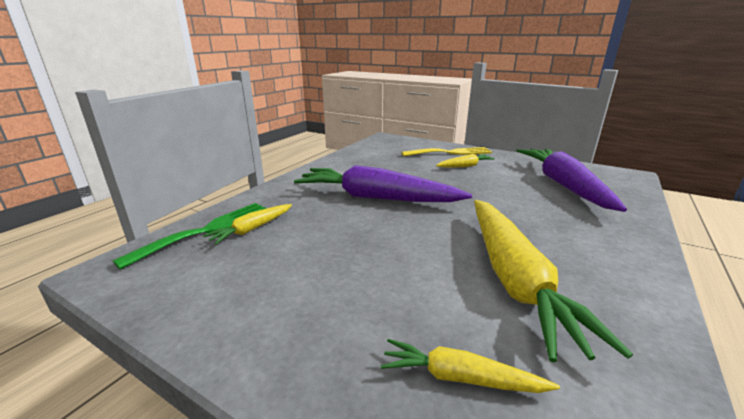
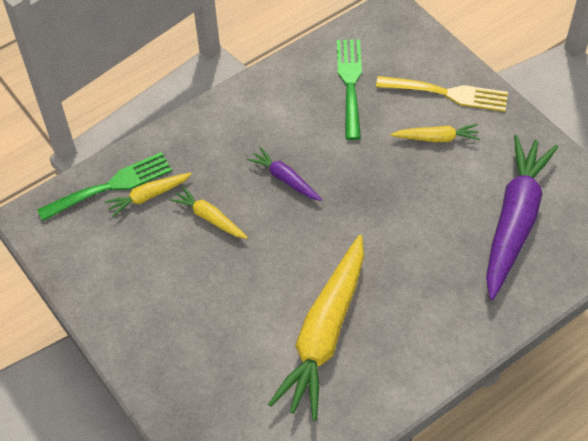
camera: 25 degrees right, 30 degrees up
(376, 198) = (285, 179): purple carrot -> purple carrot, size x0.47
(385, 158) = (350, 83): none -> green fork
(460, 377) = (225, 392): yellow carrot -> yellow carrot (209, 218)

